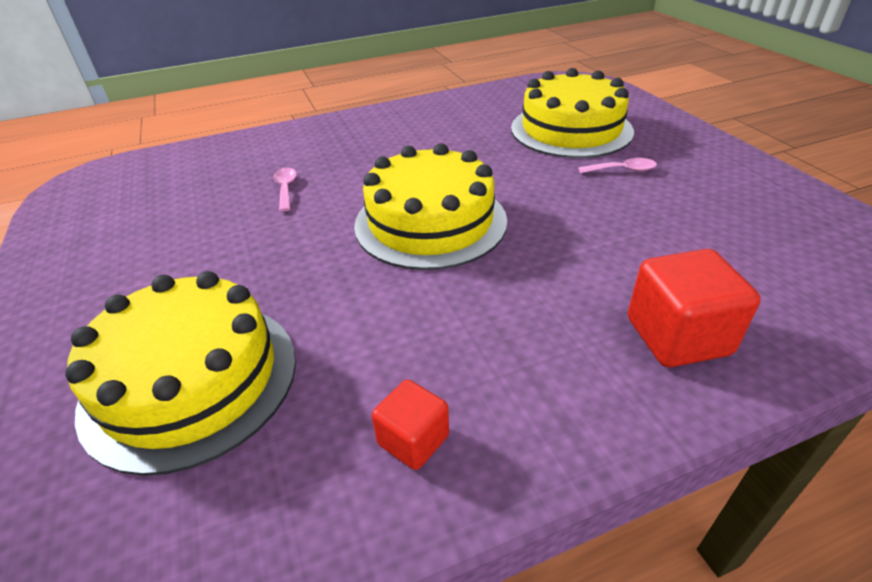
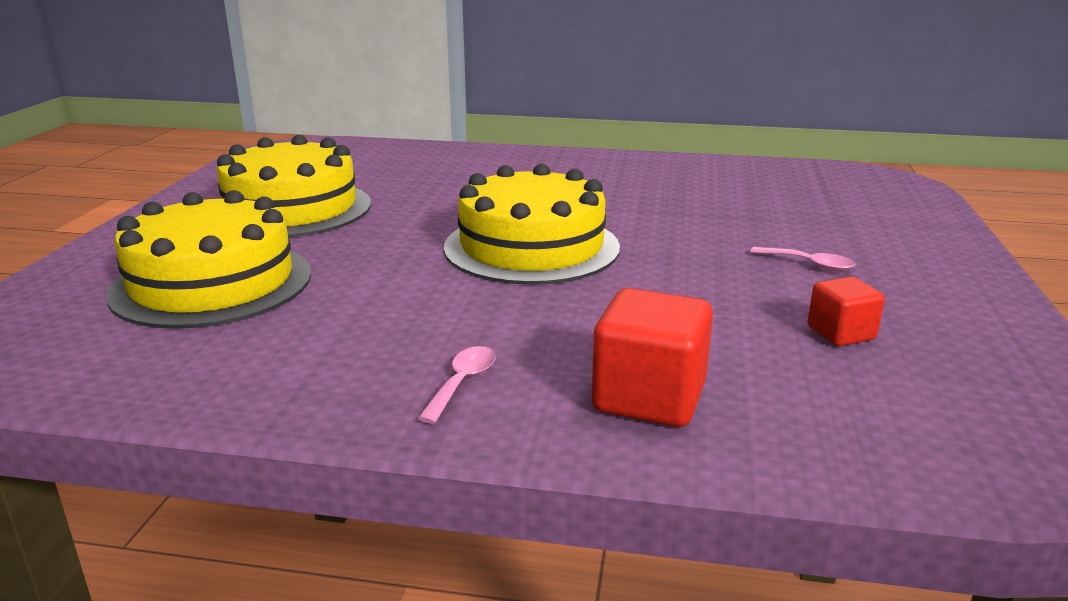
camera: 30 degrees right, 15 degrees down
(286, 188) = (437, 191): pink spoon -> pink spoon (462, 383)
(413, 440) = (313, 370): red cube -> red cube (840, 333)
(571, 130) = (802, 217): yellow cake -> yellow cake (291, 208)

